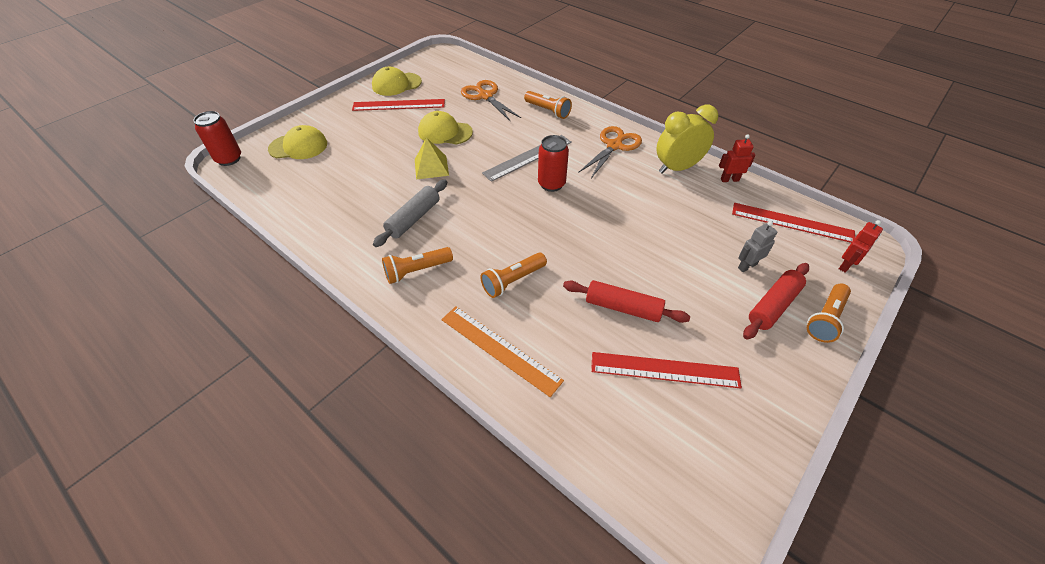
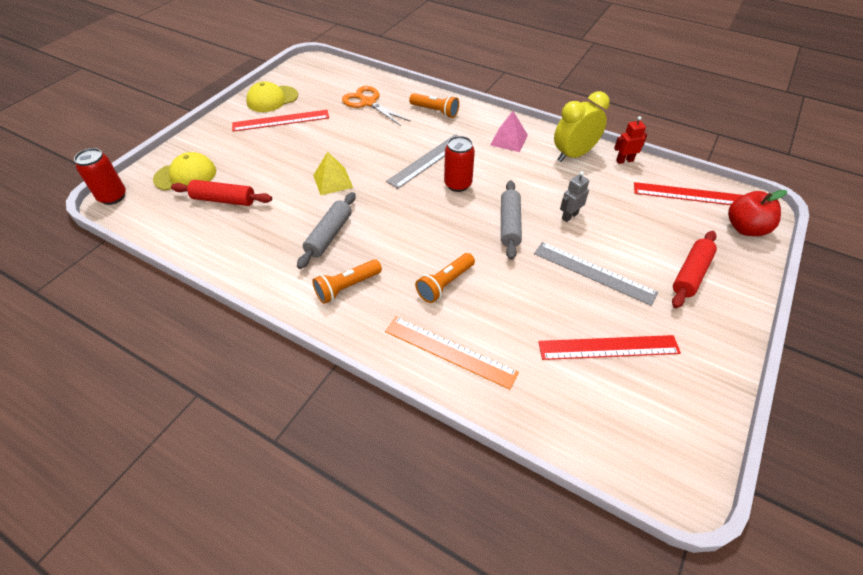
camera: 10 degrees left, 0 degrees up
(445, 132) = (337, 144): yellow cap -> none
(593, 230) = (509, 225): none -> grey rolling pin
(614, 146) = (509, 140): orange scissors -> pink pyramid
(623, 308) = (556, 295): red rolling pin -> red rolling pin (224, 200)
(668, 290) = (594, 272): none -> grey ruler
(747, 266) = (659, 240): grey robot -> grey robot (569, 216)
(825, 319) = (738, 280): orange flashlight -> none
(845, 265) = (745, 228): red robot -> red apple

